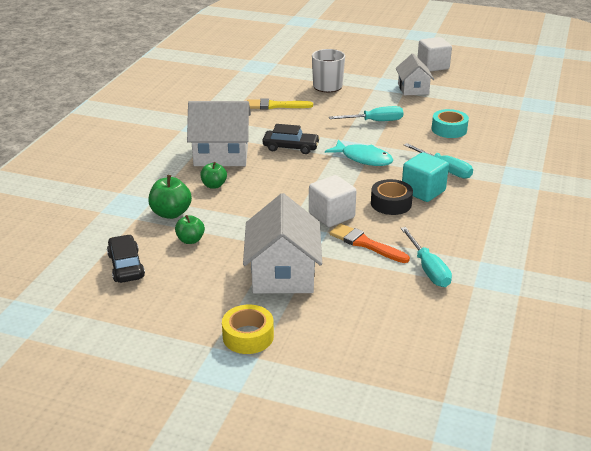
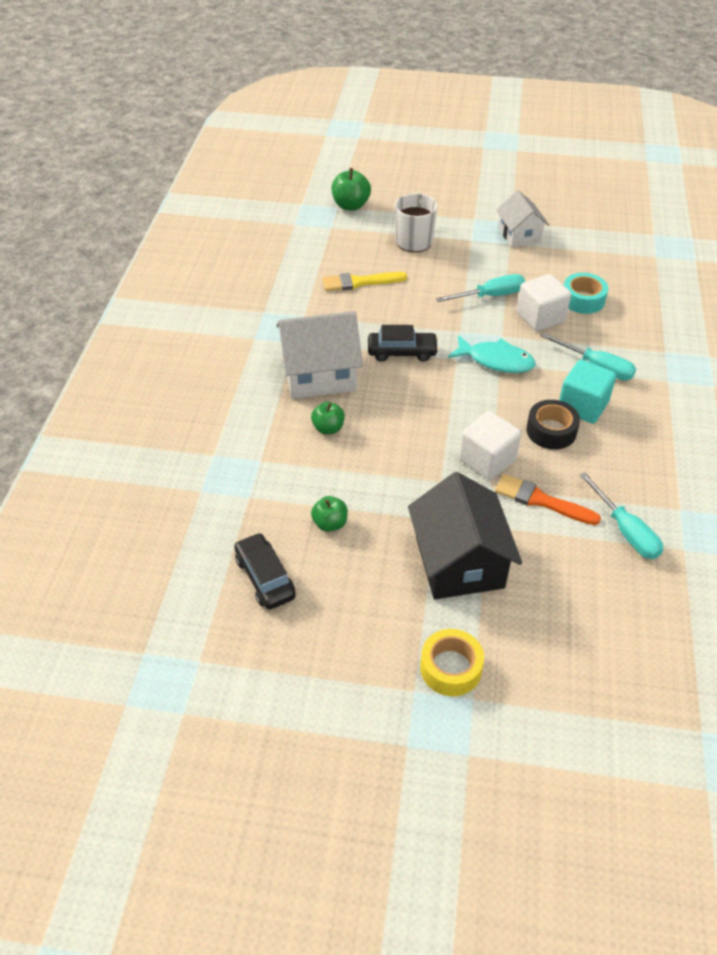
camera: 10 degrees left, 15 degrees up
(171, 213) = (290, 482): green apple -> green apple (351, 205)
(283, 273) = (459, 562): white house -> black house
(433, 66) = (532, 193): white cube -> white cube (540, 317)

